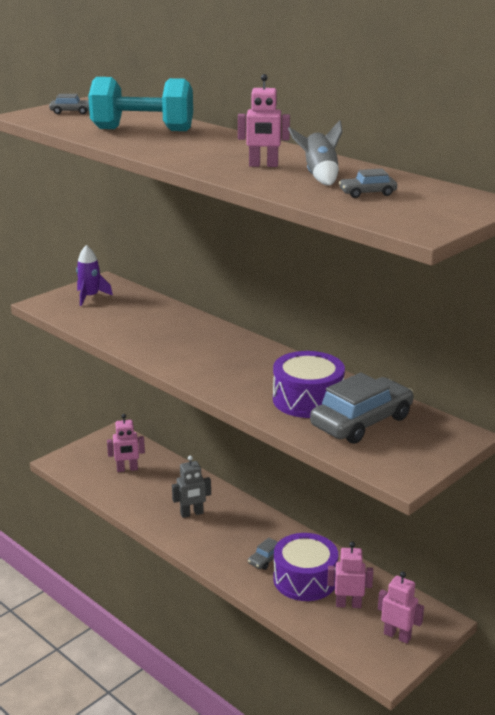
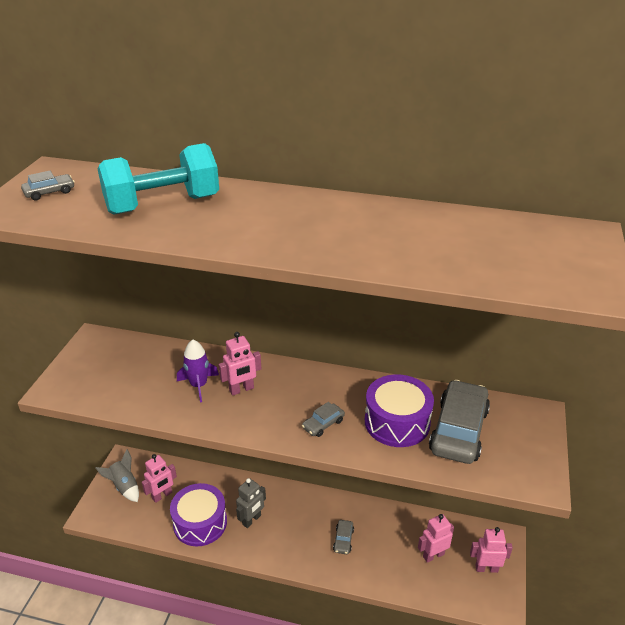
camera: 30 degrees left, 10 degrees up
(90, 297) = (96, 364): purple rocket -> purple rocket (199, 385)
(263, 165) = (348, 232): pink robot -> pink robot (241, 389)
(305, 579) = (386, 546): purple drum -> purple drum (200, 523)
(319, 176) = (417, 235): grey rocket -> grey rocket (124, 487)
(367, 193) = (487, 250): grey car -> grey car (323, 424)

